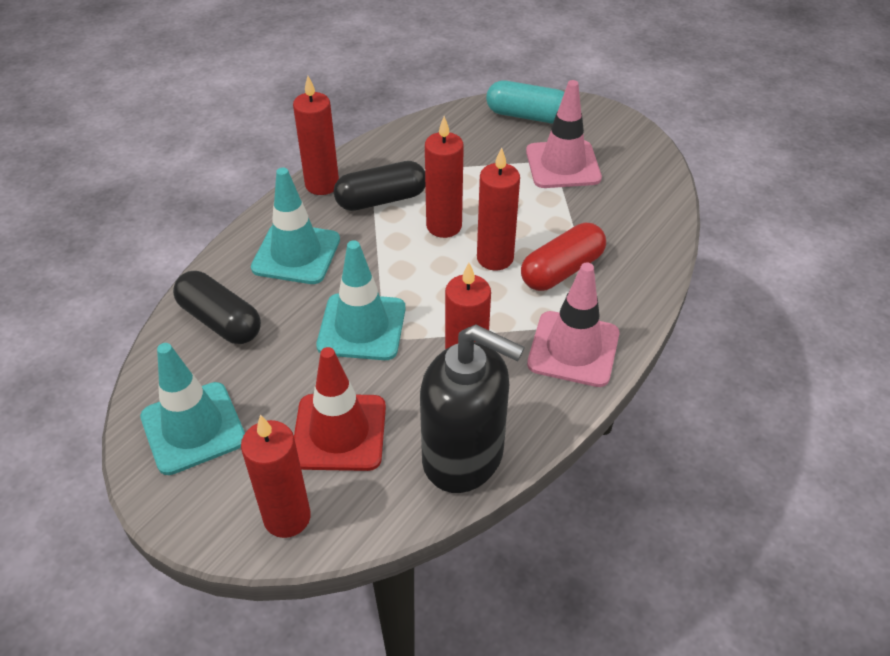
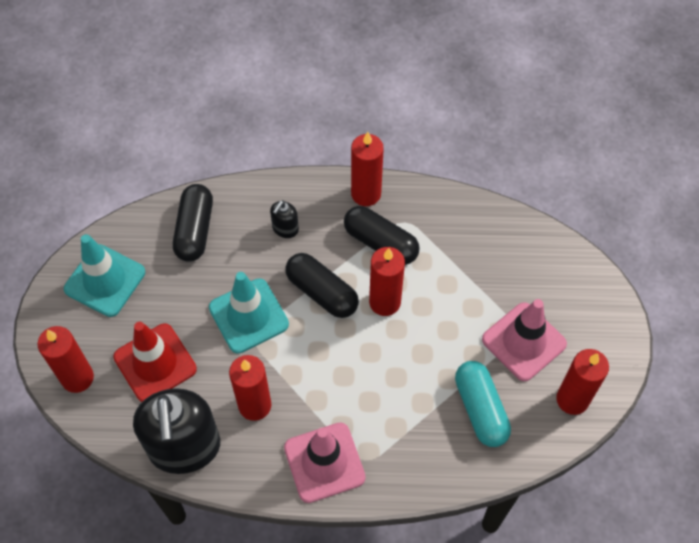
camera: 55 degrees right, 15 degrees up
(296, 254) = (285, 229): turquoise traffic cone -> black soap dispenser
(391, 262) = (322, 292): none -> black capsule
(495, 258) = (377, 357): red candle -> red candle (572, 399)
(527, 115) = (566, 278): turquoise capsule -> turquoise capsule (480, 409)
(562, 270) = (399, 410): red capsule -> none

